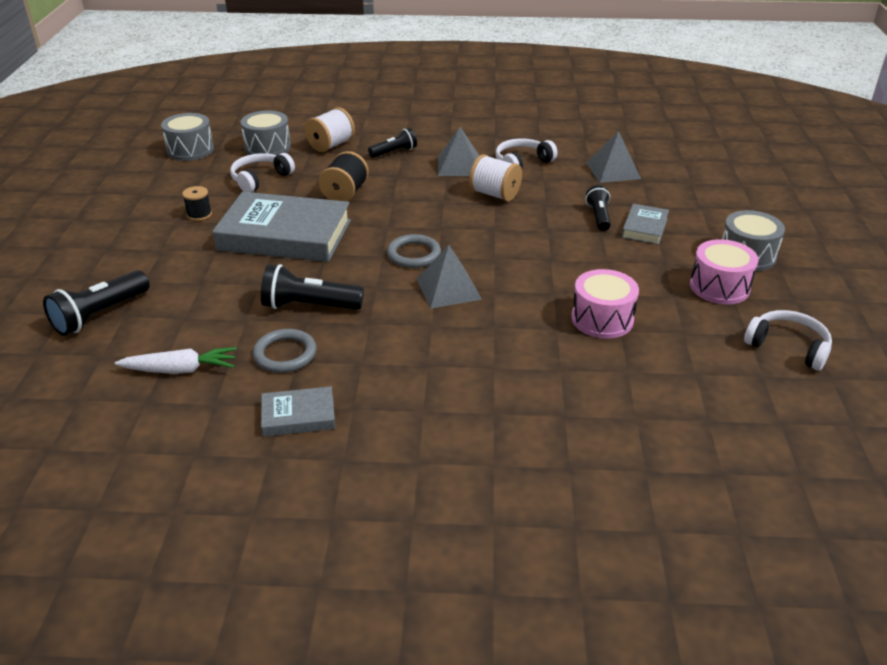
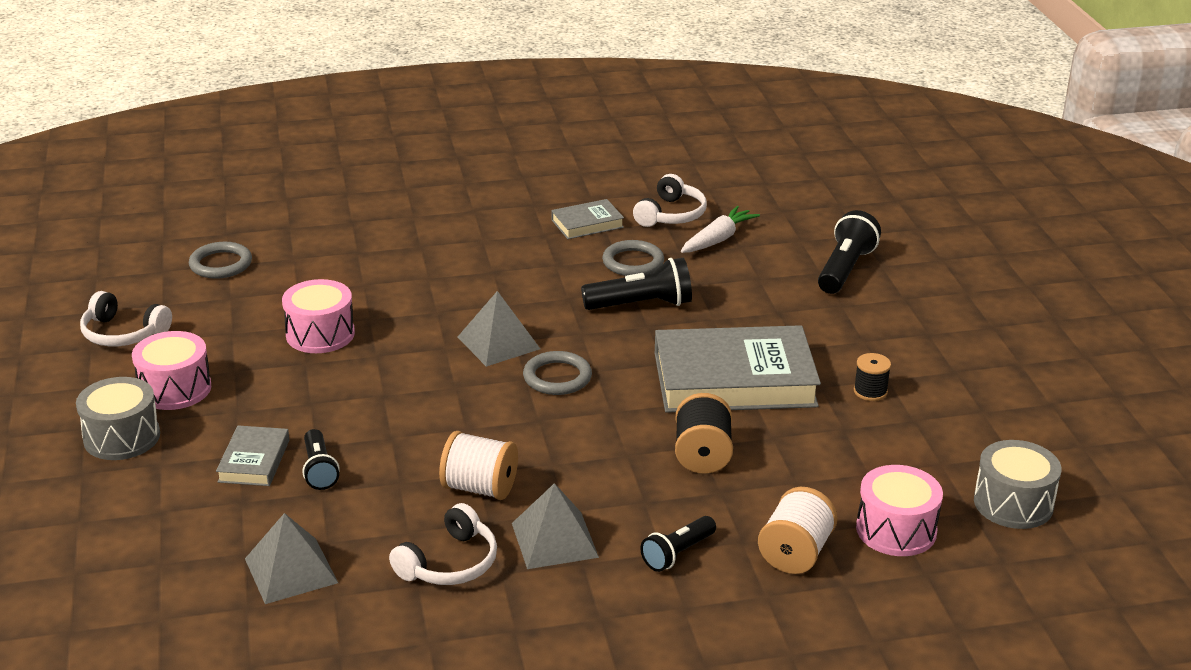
camera: 165 degrees right, 5 degrees down
(180, 370) = (718, 239): white carrot -> white carrot turned 150 degrees clockwise
(260, 179) = (846, 462): white headphones -> white headphones (671, 214)
(267, 147) = (896, 530): grey drum -> pink drum
(716, 422) = (221, 264): none -> grey ring

